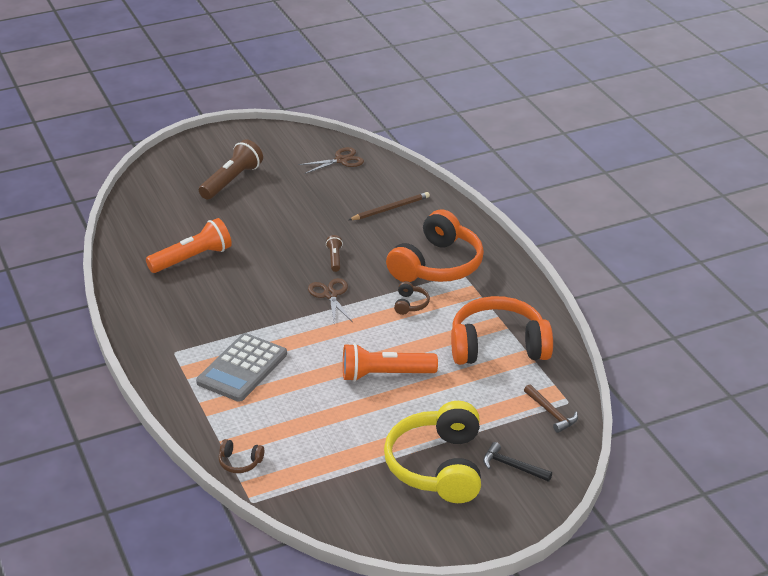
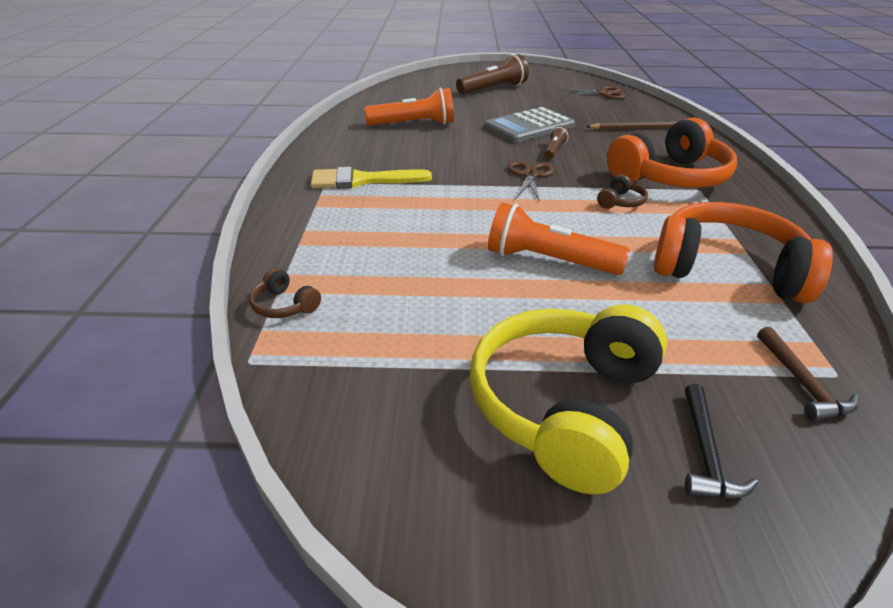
camera: 25 degrees right, 0 degrees up
(201, 341) = (362, 180): none -> yellow brush
(242, 368) = (381, 212): grey calculator -> grey calculator (529, 127)
(512, 466) = (705, 453): black hammer -> black hammer turned 135 degrees counterclockwise

